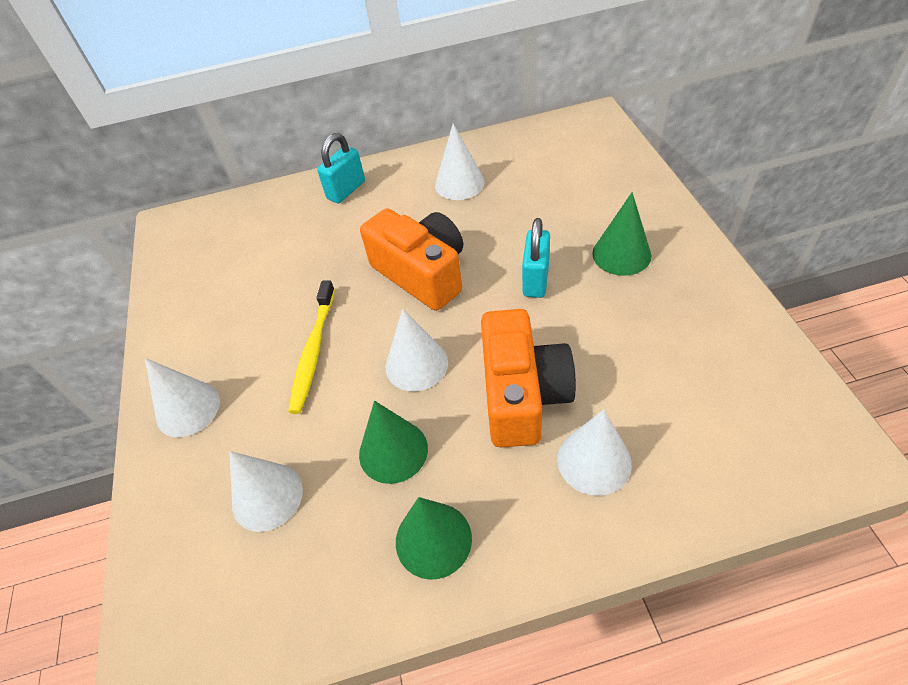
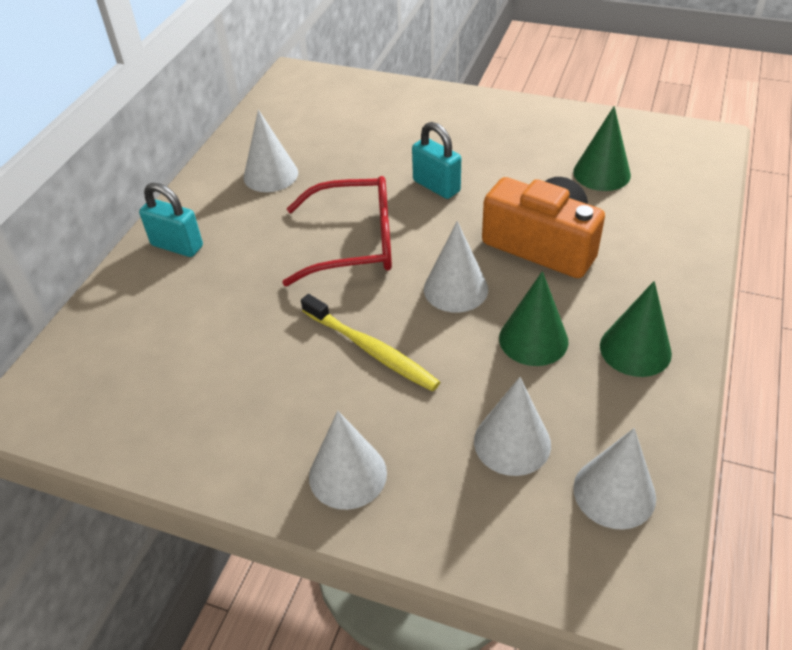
camera: 60 degrees left, 5 degrees down
(346, 190) = (177, 246): turquoise padlock -> turquoise padlock turned 45 degrees counterclockwise
(422, 273) = (354, 243): orange camera -> red glasses
(594, 461) = (631, 238): white cone -> white cone (614, 492)
(621, 254) = (459, 136): green cone -> green cone (601, 173)

